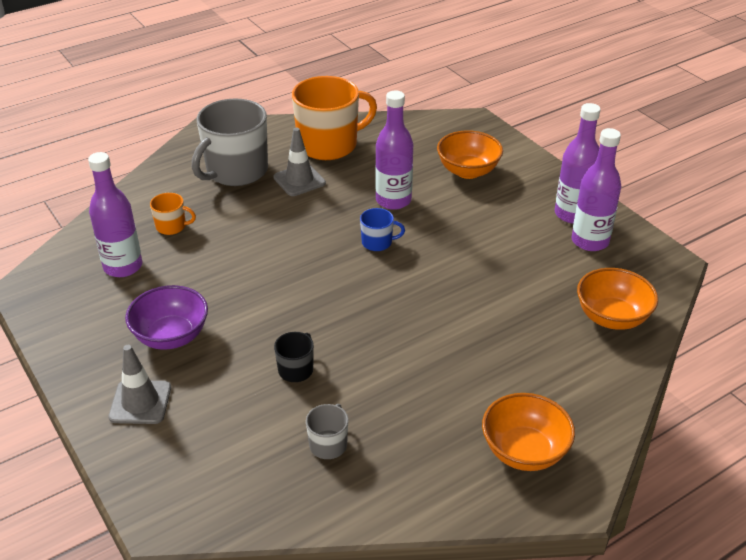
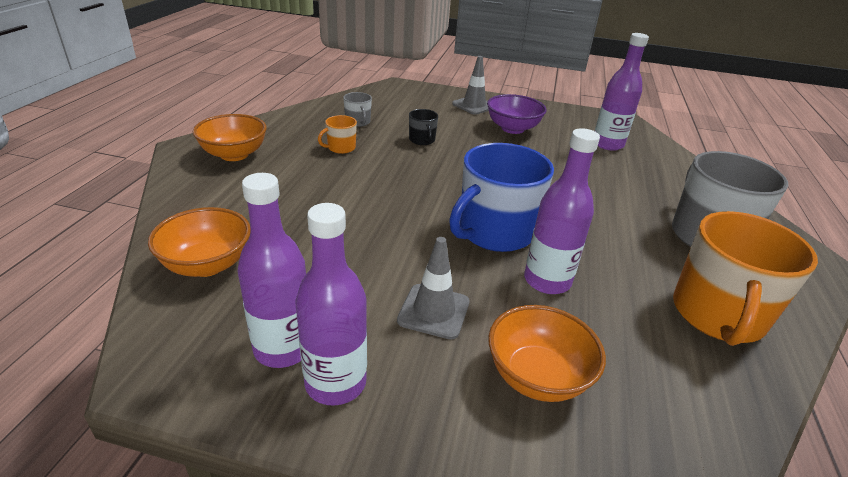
camera: 135 degrees right, 5 degrees down
(172, 226) = (640, 175): orange mug -> orange mug (341, 148)
(299, 180) = (652, 255): grey traffic cone -> grey traffic cone (433, 311)
(377, 242) = (494, 232): blue mug -> blue mug, size x2.22

